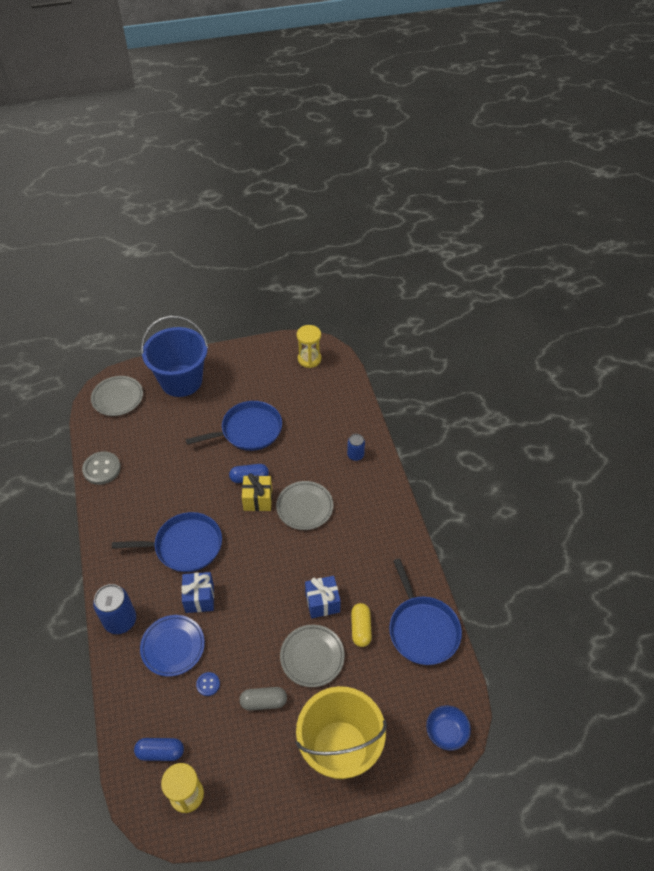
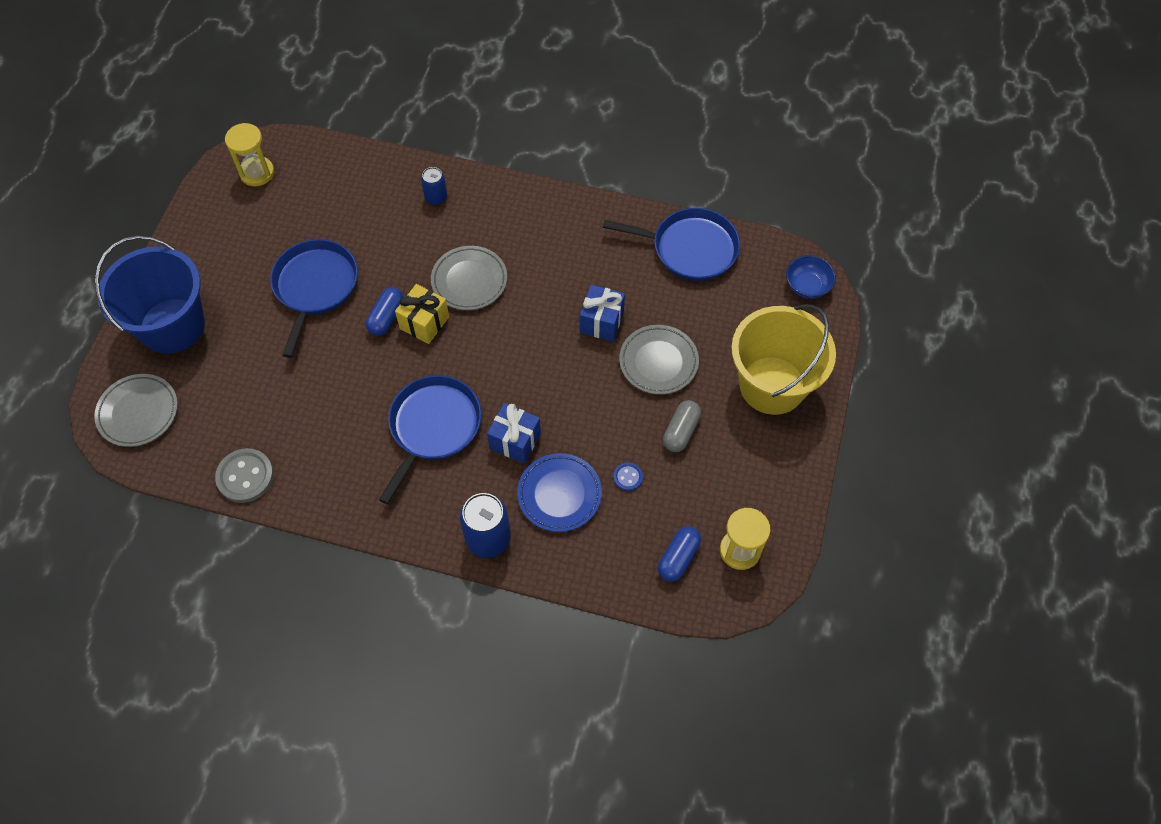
camera: 60 degrees left, 10 degrees up
(361, 628) = (654, 302): yellow capsule -> none

